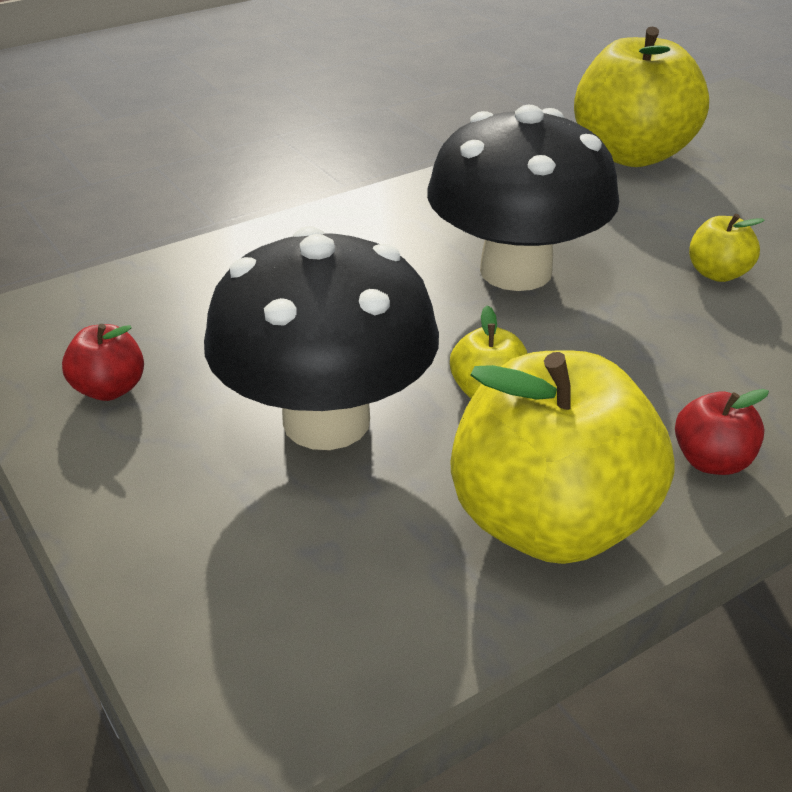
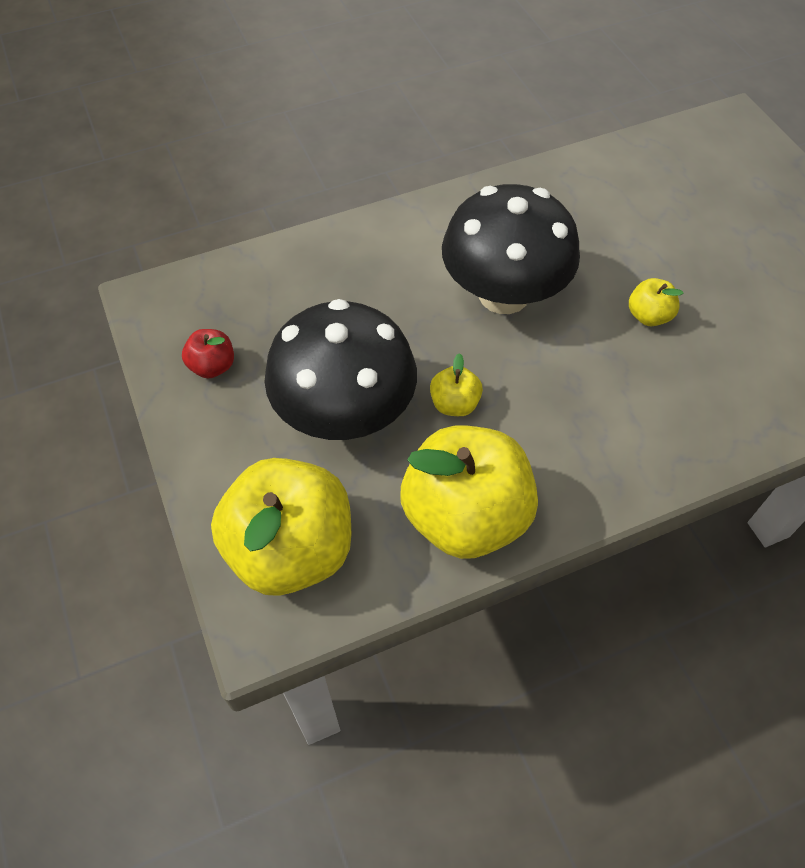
camera: 10 degrees right, 20 degrees up
(631, 154) = (627, 179): yellow apple -> yellow apple (291, 549)
(712, 461) = (583, 484): red apple -> none

